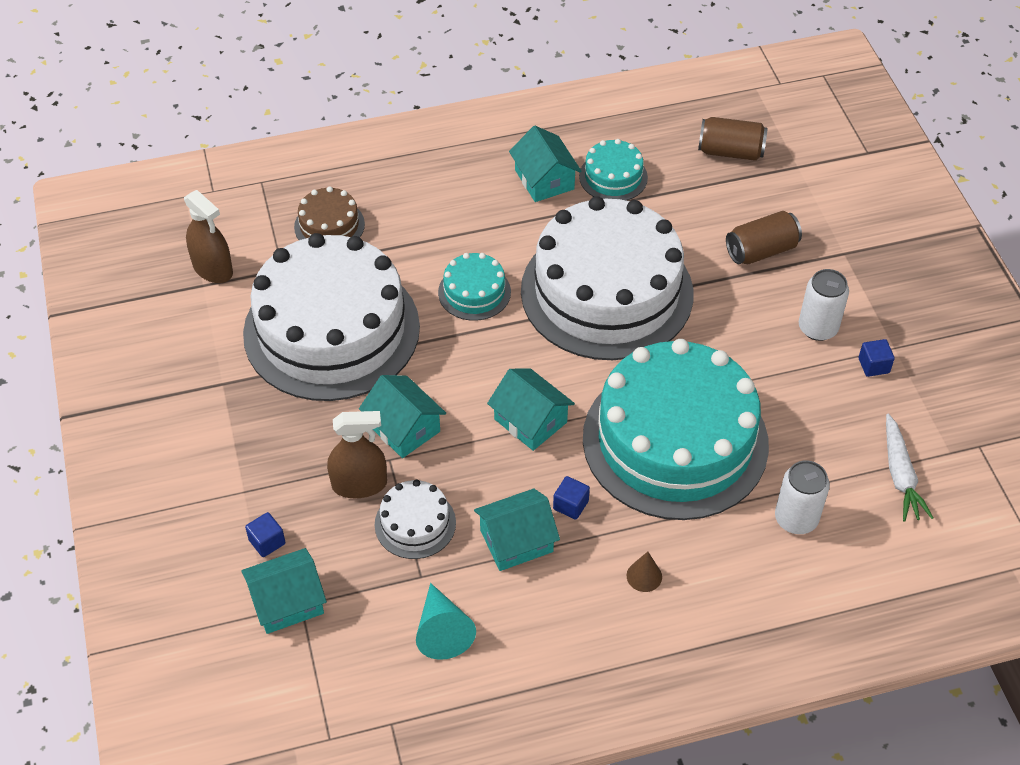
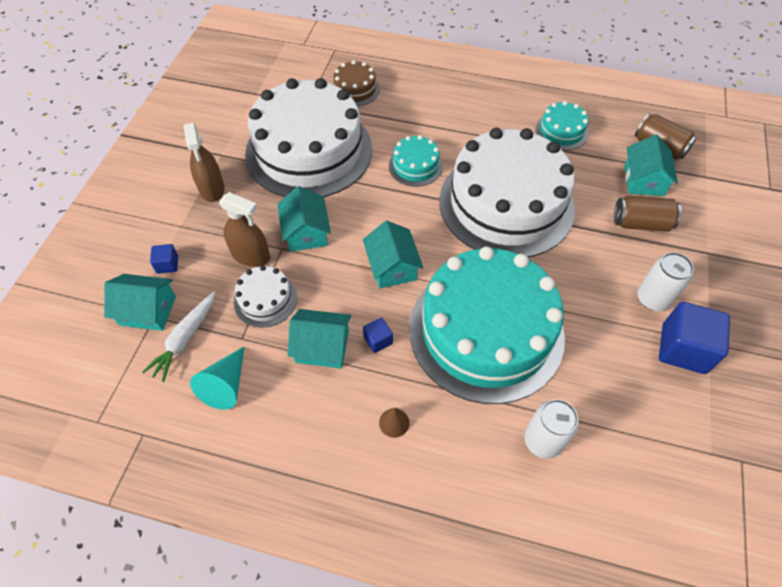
camera: 30 degrees right, 5 degrees up
(213, 269) = (268, 87): brown spray bottle -> brown spray bottle (212, 189)
(544, 180) = (512, 115): turquoise house -> turquoise house (643, 180)
(873, 365) = (683, 349): blue cube -> blue cube, size x2.09
(900, 475) = (654, 450): white carrot -> white carrot (185, 340)

